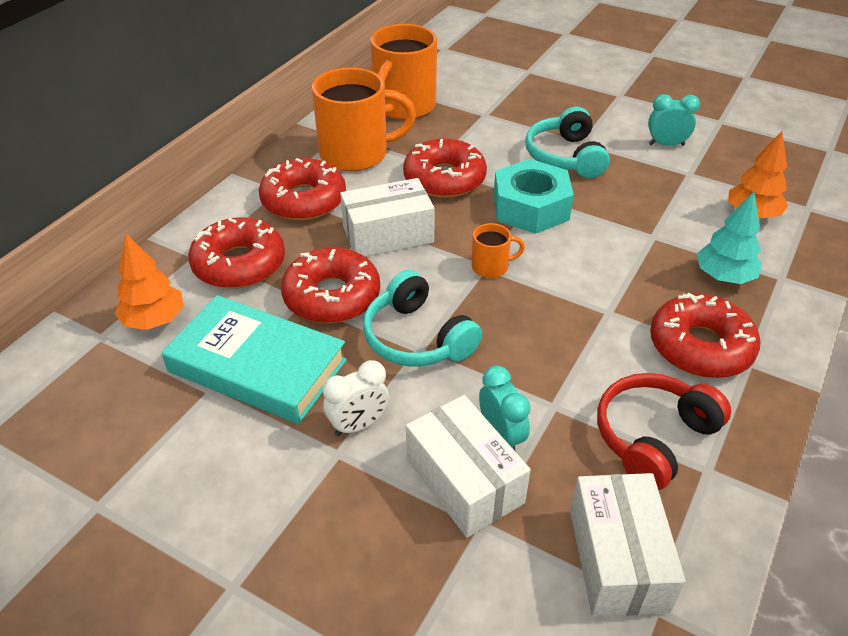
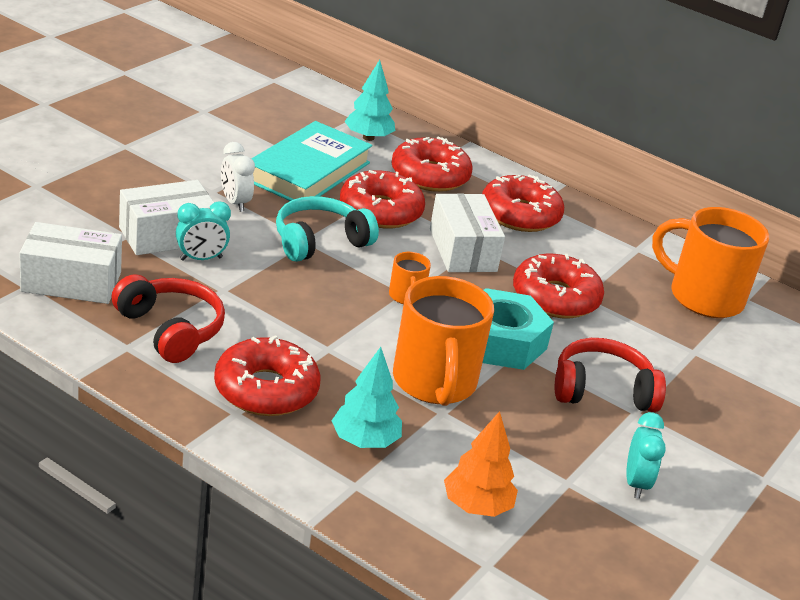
camera: 90 degrees right, 10 degrees down
(154, 320) = (368, 138): orange tree -> turquoise tree
(356, 154) = (601, 253): orange mug -> orange mug (434, 382)
(565, 157) = (602, 390): turquoise headphones -> red headphones

